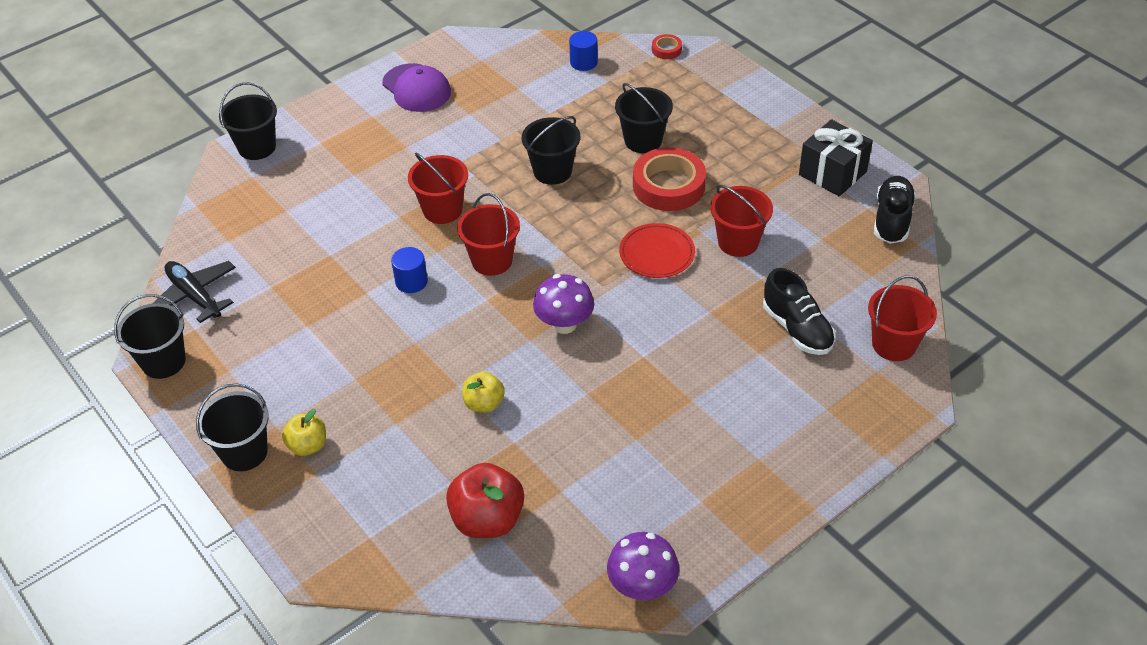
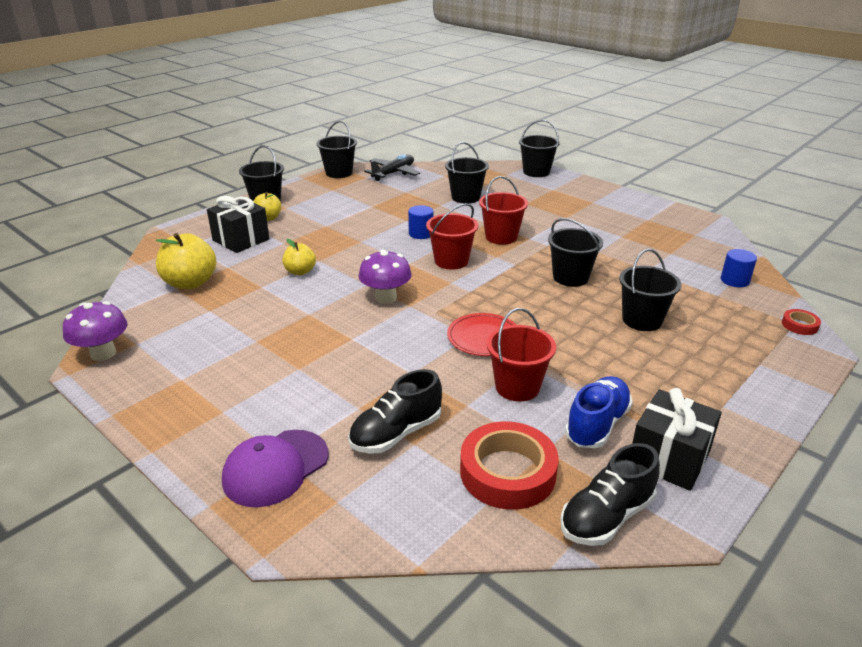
camera: 80 degrees right, 15 degrees down
(315, 227) = (465, 197): none -> black bucket
(372, 474) = (241, 240): none -> black gift
(416, 88) = (637, 213): purple cap -> purple cap (275, 468)
(487, 519) = (190, 283): red apple -> yellow apple
(668, 186) = (583, 339): red tape -> red tape (507, 472)
(792, 203) = (597, 424): none -> blue shoe
(892, 220) = (606, 517): black shoe -> black shoe turned 135 degrees clockwise
(894, 344) = (380, 516): red bucket -> none

